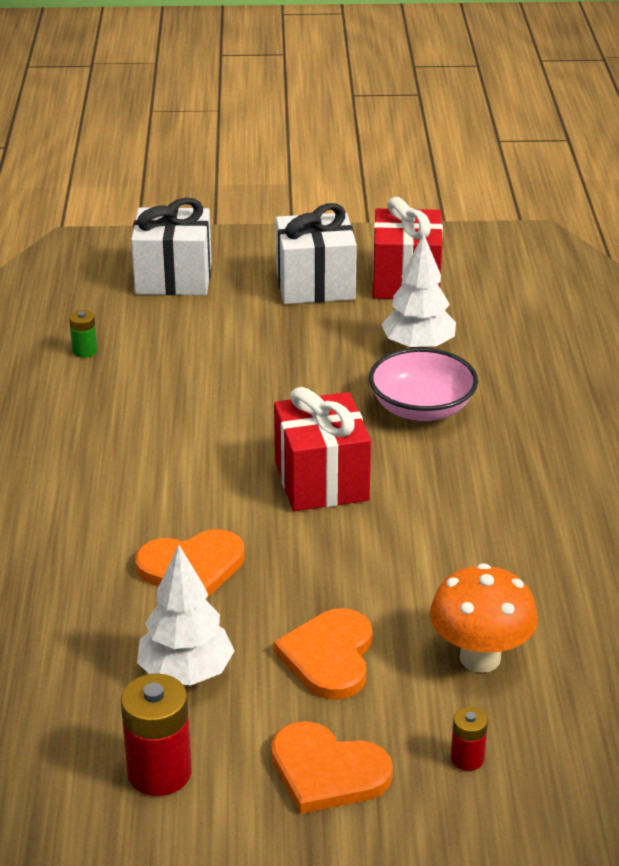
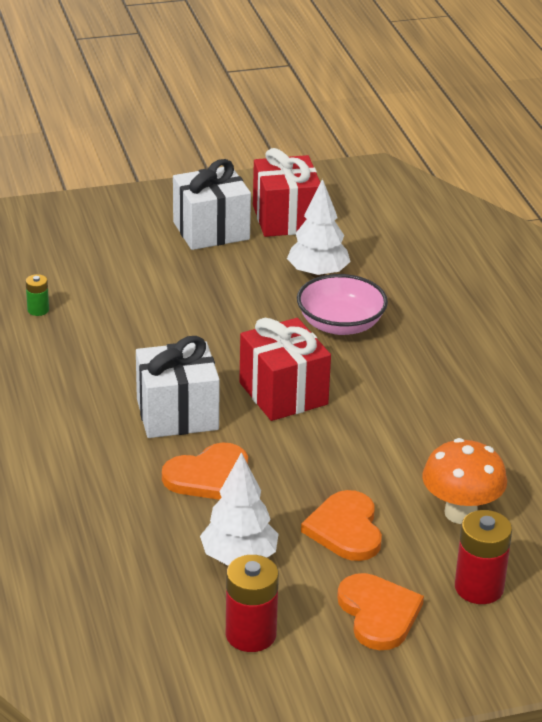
camera: 15 degrees left, 0 degrees up
(173, 278) = (87, 238): white gift -> white gift (177, 414)
(327, 771) = (378, 613): orange heart -> orange heart turned 120 degrees counterclockwise
(467, 758) = (479, 588): red battery -> red battery, size x1.88

